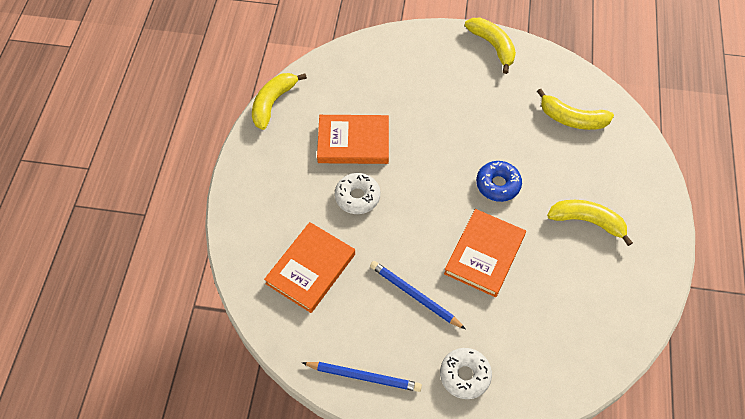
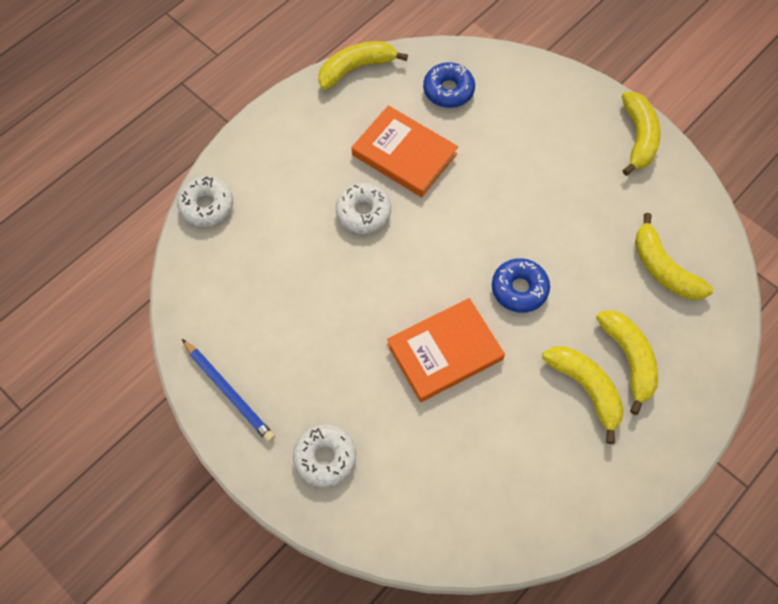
camera: 35 degrees right, 5 degrees up
(242, 259) = (207, 206): none -> white donut
(311, 269) = (262, 255): orange book -> none
(348, 83) = (448, 90): none -> blue donut
(415, 295) = (340, 347): blue pencil -> none
(596, 187) = (629, 359): none -> yellow banana

